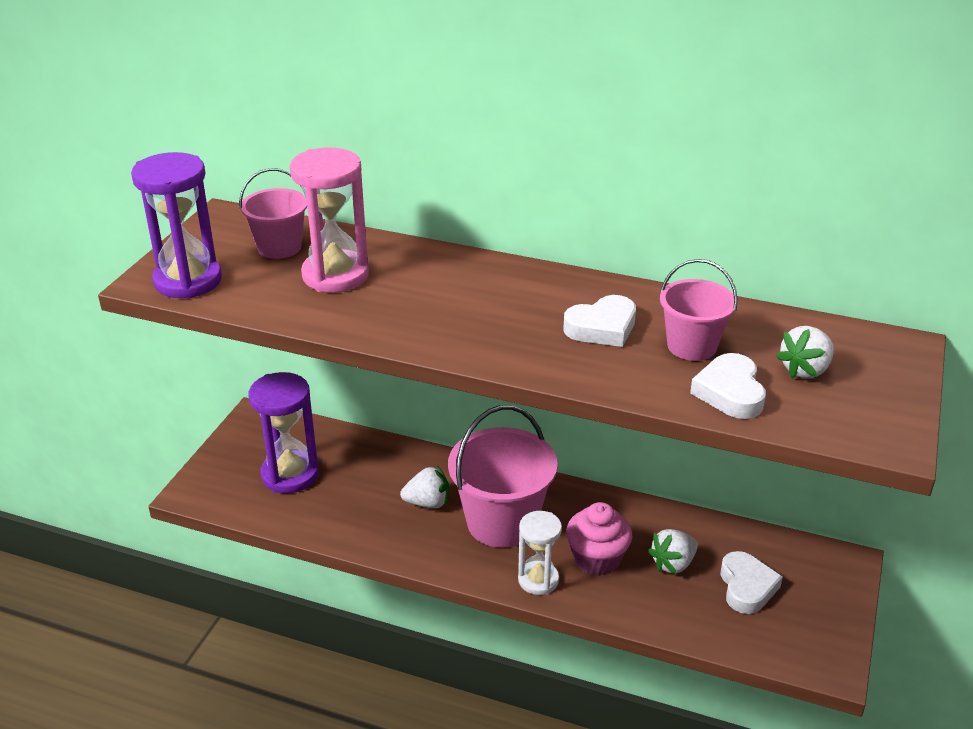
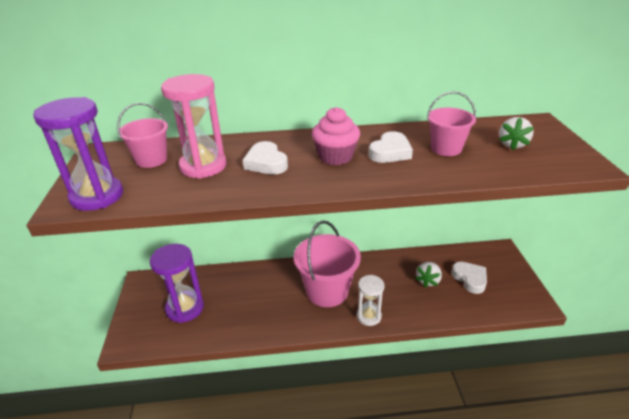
camera: 25 degrees left, 0 degrees up
(428, 503) = (279, 295): white strawberry -> none
(597, 559) = (390, 292): pink cupcake -> pink cupcake (335, 157)
(730, 392) = (491, 166): white heart -> white heart (266, 163)

